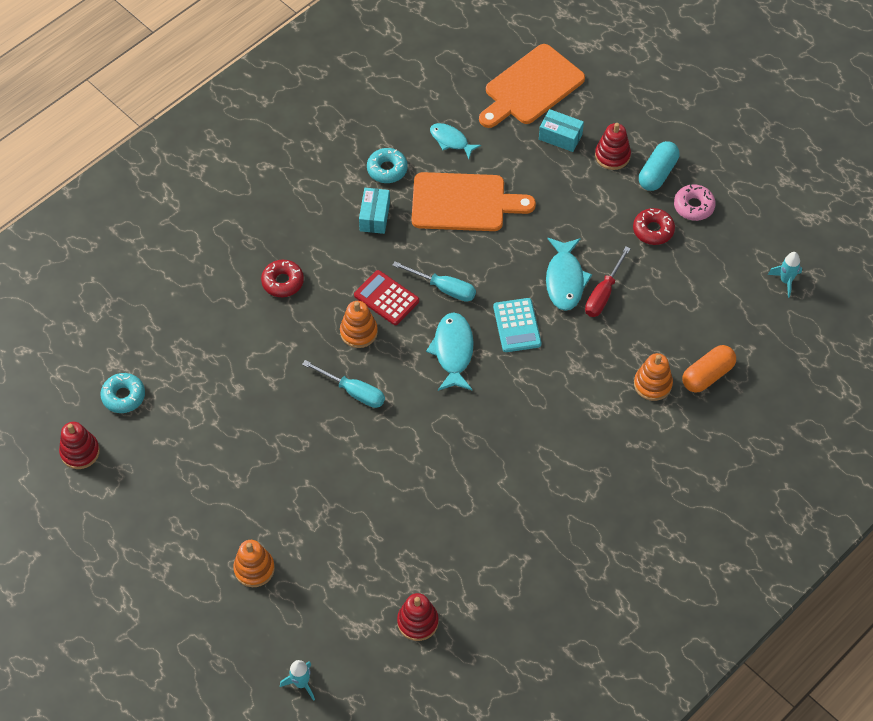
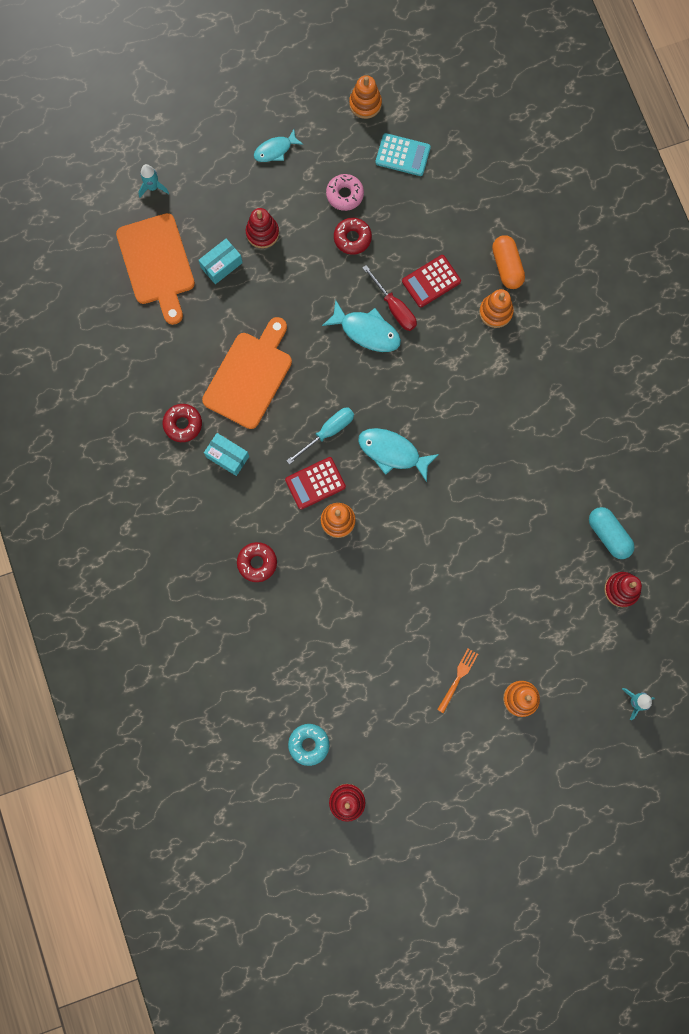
camera: 65 degrees left, 20 degrees up
(249, 501) = (458, 677): none -> orange fork
(353, 391) = (393, 550): turquoise screwdriver -> none
(387, 169) = (183, 424): turquoise donut -> red donut
(451, 140) = (179, 357): turquoise fish -> turquoise fish (275, 150)
(517, 325) = (392, 390): turquoise calculator -> turquoise calculator (402, 155)
(650, 314) = (431, 281): none -> red calculator
(657, 173) = (298, 206): turquoise capsule -> turquoise capsule (608, 535)
(785, 281) = (449, 162): turquoise rocket -> turquoise rocket (153, 187)
(798, 186) = (365, 104): none -> orange stacking toy

